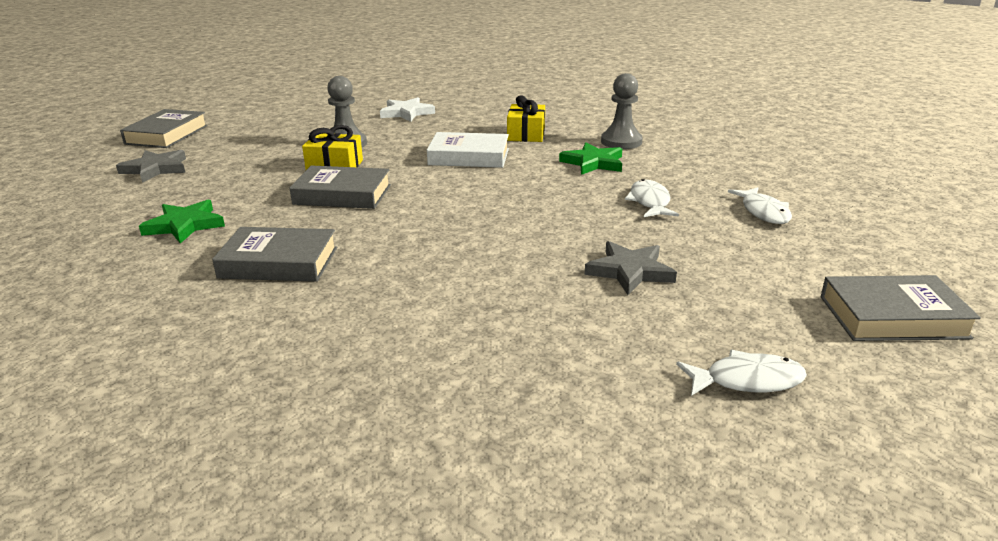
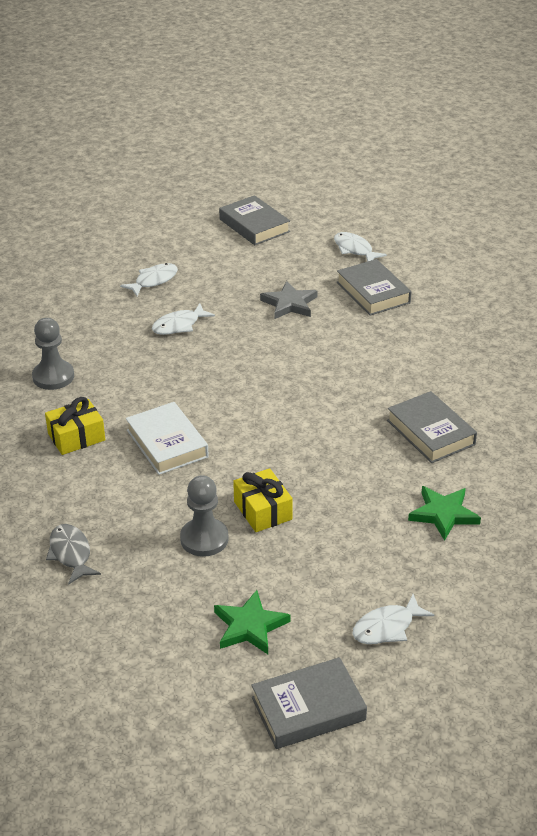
camera: 125 degrees left, 10 degrees up
(156, 169) = (387, 627): grey star -> white fish
(342, 195) = (311, 468): grey book -> grey book (373, 292)
(406, 113) = (71, 554): white star -> grey fish
(593, 163) = (121, 374): green star -> green star (250, 626)

